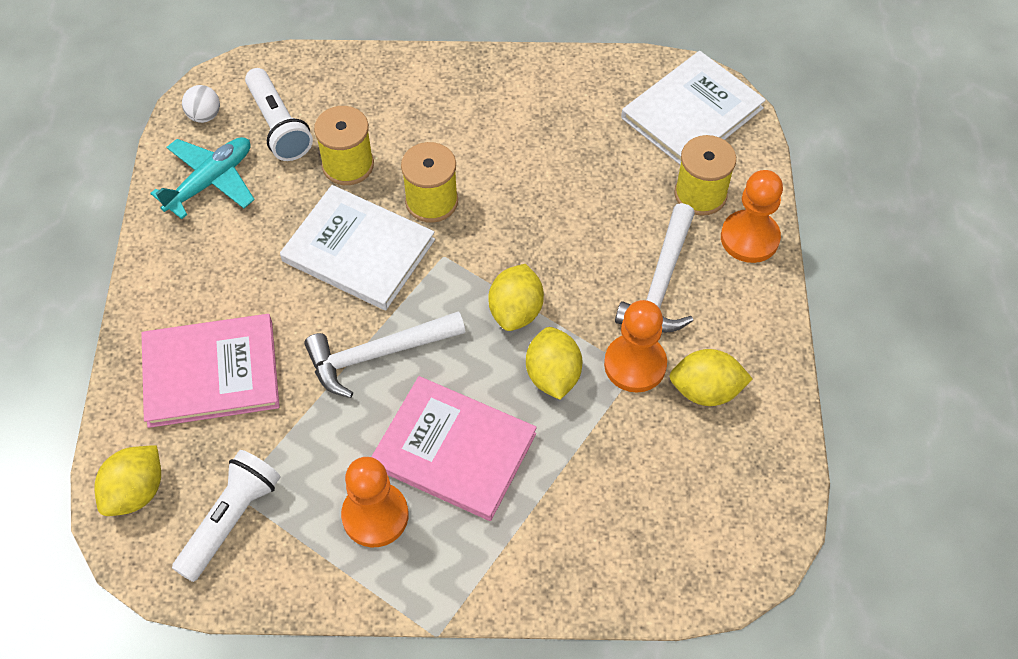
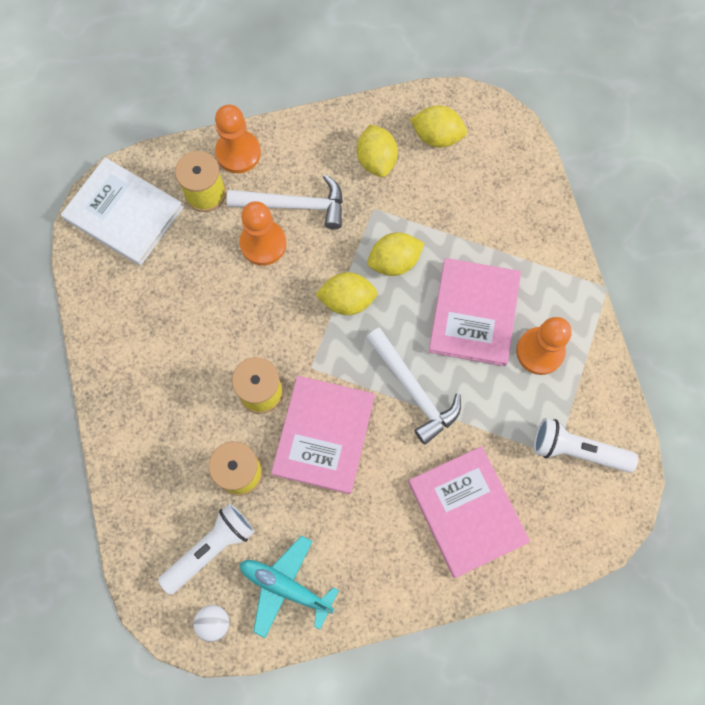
camera: 105 degrees left, 15 degrees up
(136, 492) = (580, 529): yellow lemon -> yellow lemon (437, 136)
(358, 251) = (324, 435): white book -> pink book
(635, 364) = (369, 209): orange pawn -> orange pawn (263, 244)

